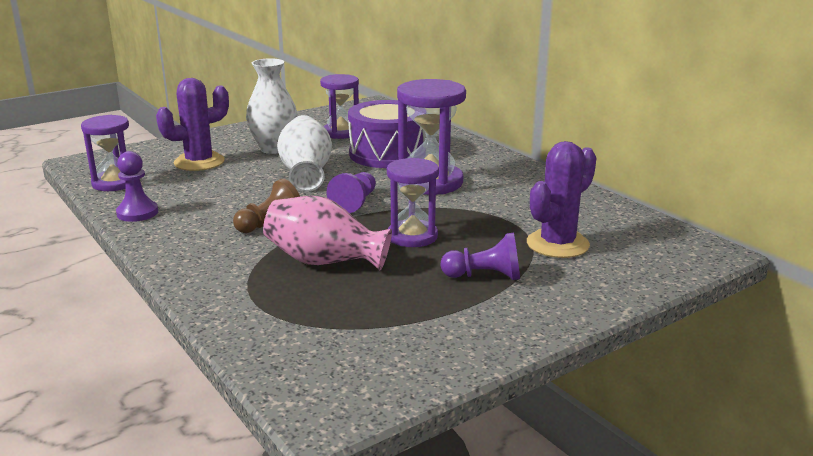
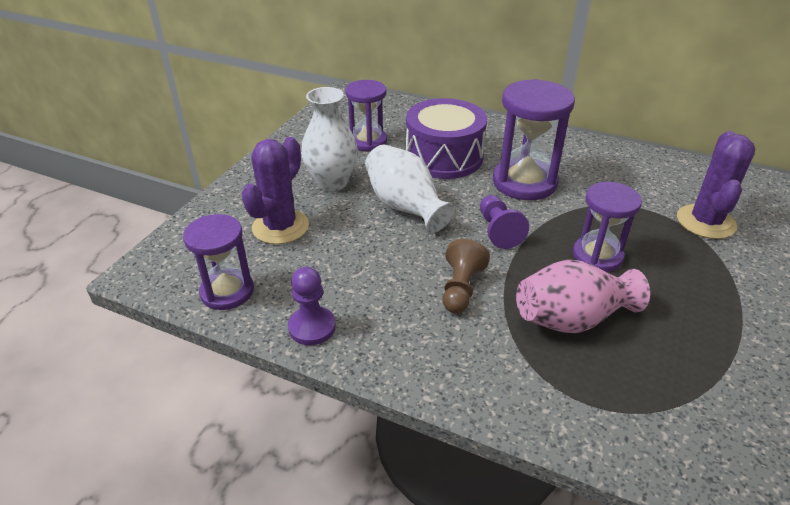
camera: 30 degrees left, 15 degrees up
(485, 276) = (708, 282): purple pawn -> none

